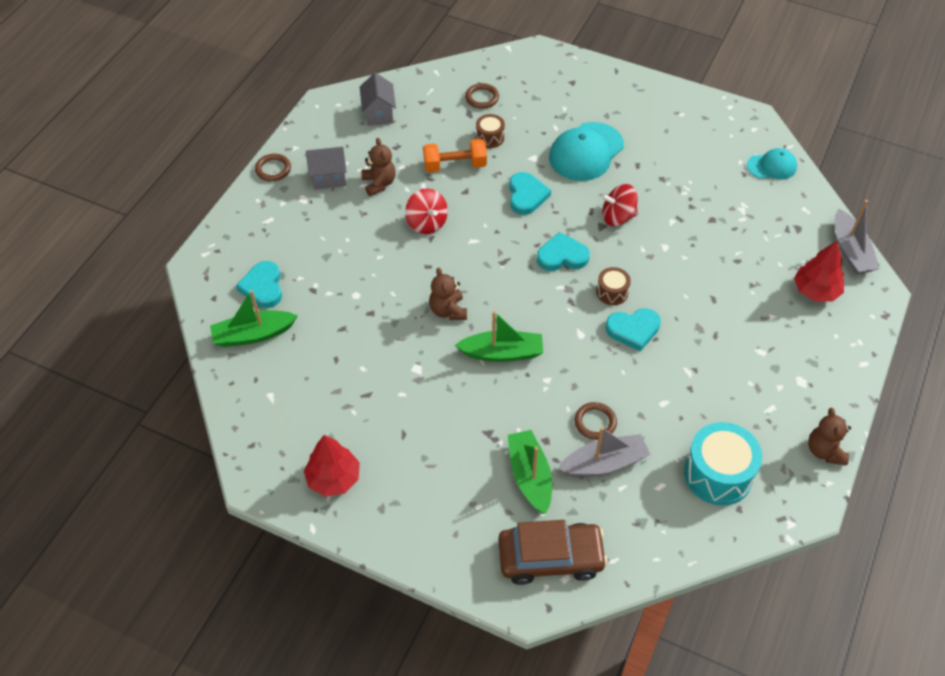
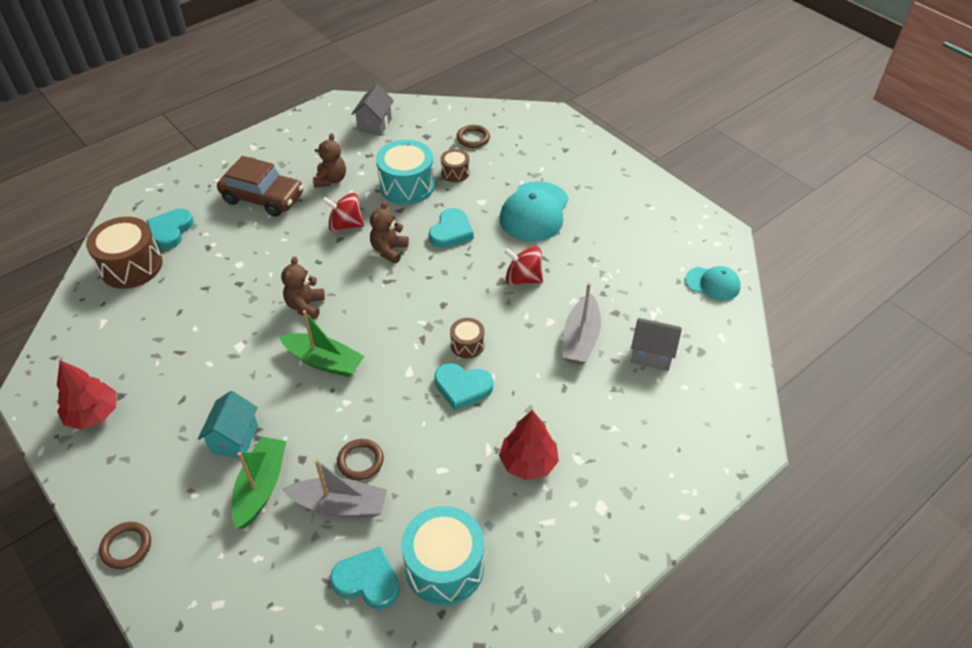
camera: 25 degrees right, 5 degrees down
(253, 335) = (131, 266): green boat -> brown drum
(273, 169) = (255, 141): brown ring -> brown ring (126, 547)
(328, 178) = (293, 162): grey house -> grey house (652, 355)
(427, 223) = (345, 225): red spinning top -> red spinning top turned 105 degrees clockwise
(455, 165) = (407, 186): orange dumbbell -> turquoise drum
(477, 448) = (235, 439): none -> turquoise house
(550, 558) = (219, 576): brown car -> brown car (263, 198)
(562, 256) = (444, 295): turquoise heart -> turquoise heart (367, 581)
(586, 152) = (534, 212): turquoise cap -> turquoise cap turned 45 degrees counterclockwise
(816, 291) = (679, 420): red tree -> red tree (528, 462)
(824, 451) = (577, 592): brown teddy bear -> brown teddy bear (389, 250)
(850, 251) = (745, 394): grey boat -> grey boat (580, 338)

